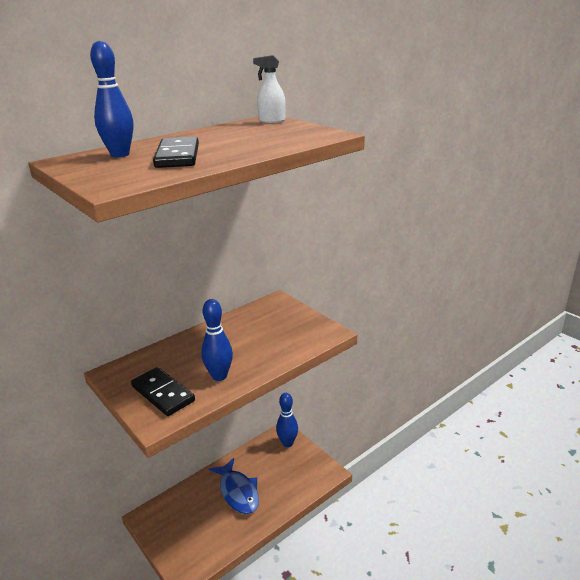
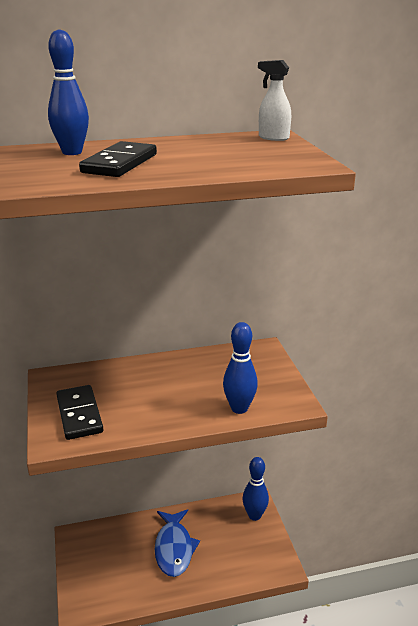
camera: 25 degrees right, 0 degrees up
(219, 376) = (144, 414): blue bowling pin -> blue bowling pin (239, 408)

